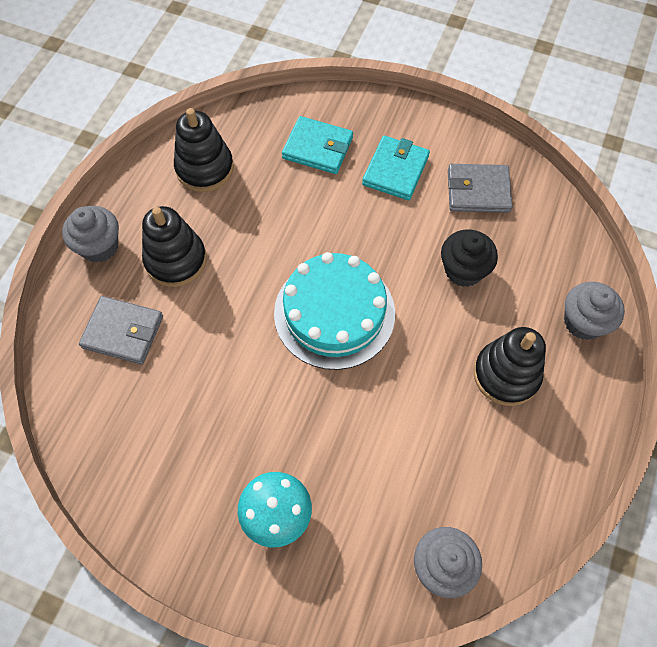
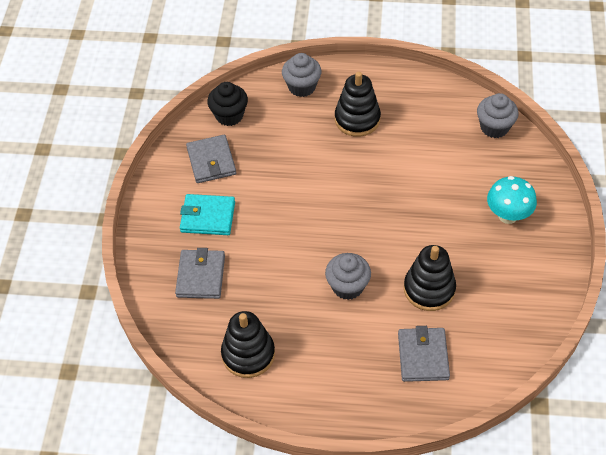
camera: 105 degrees left, 10 degrees down
(99, 246) = (355, 406): grey cupcake -> grey cupcake (347, 286)
(176, 260) = (346, 343): black stacking toy -> black stacking toy (429, 289)
(318, 148) = (200, 276): turquoise wallet -> grey wallet
(334, 313) = (350, 223): turquoise cake -> none
(463, 270) = (285, 156): black cupcake -> black cupcake (229, 115)

